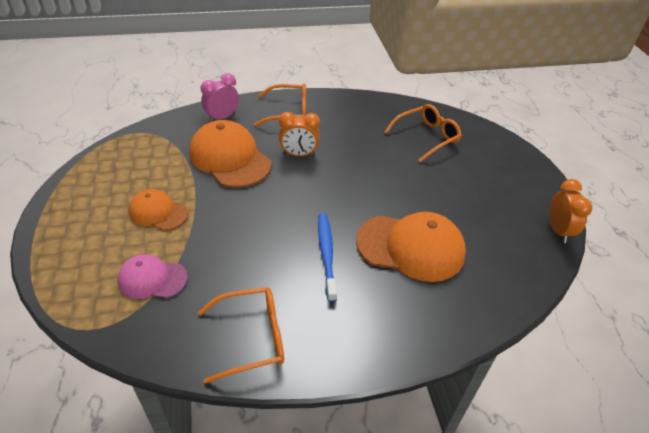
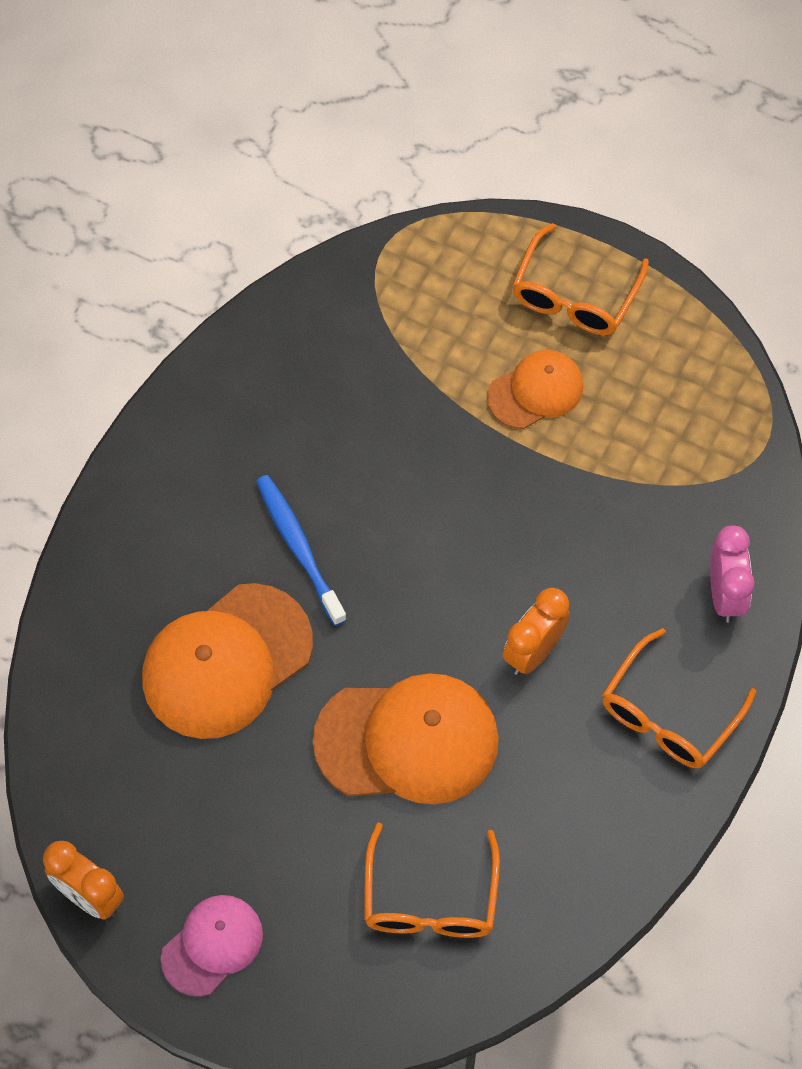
camera: 130 degrees right, 20 degrees up
(152, 279) = (413, 333): pink cap -> pink cap (212, 945)
(230, 158) = (597, 544): orange cap -> orange cap (407, 741)
(252, 337) = (244, 390): orange glasses -> orange glasses (574, 295)
(326, 254) = (299, 548): blue toothbrush -> blue toothbrush turned 150 degrees counterclockwise

